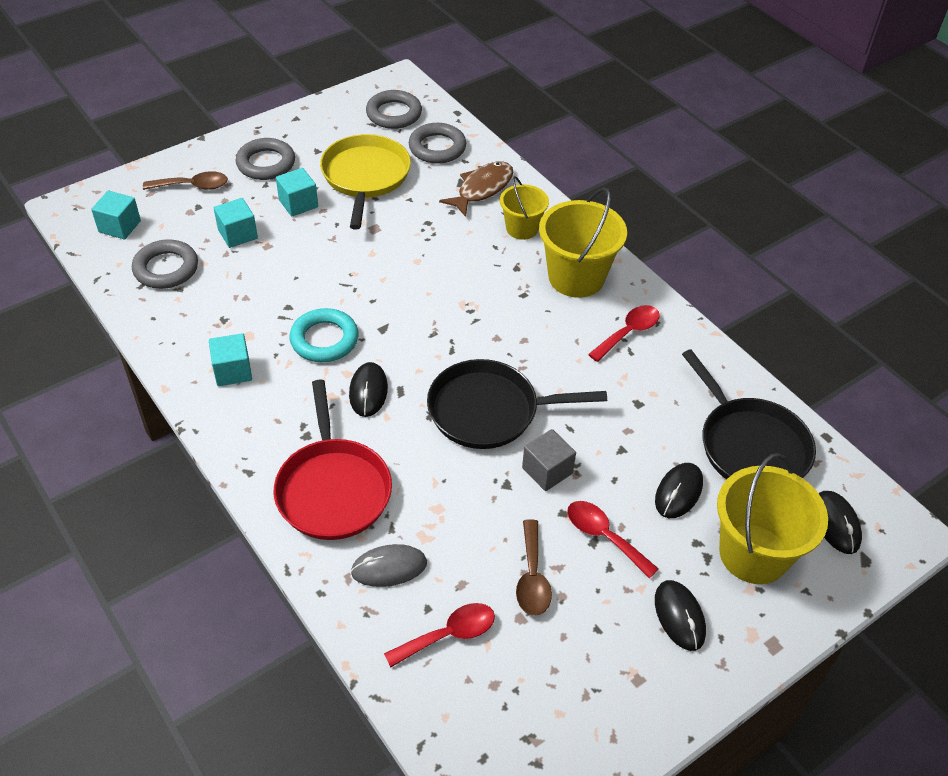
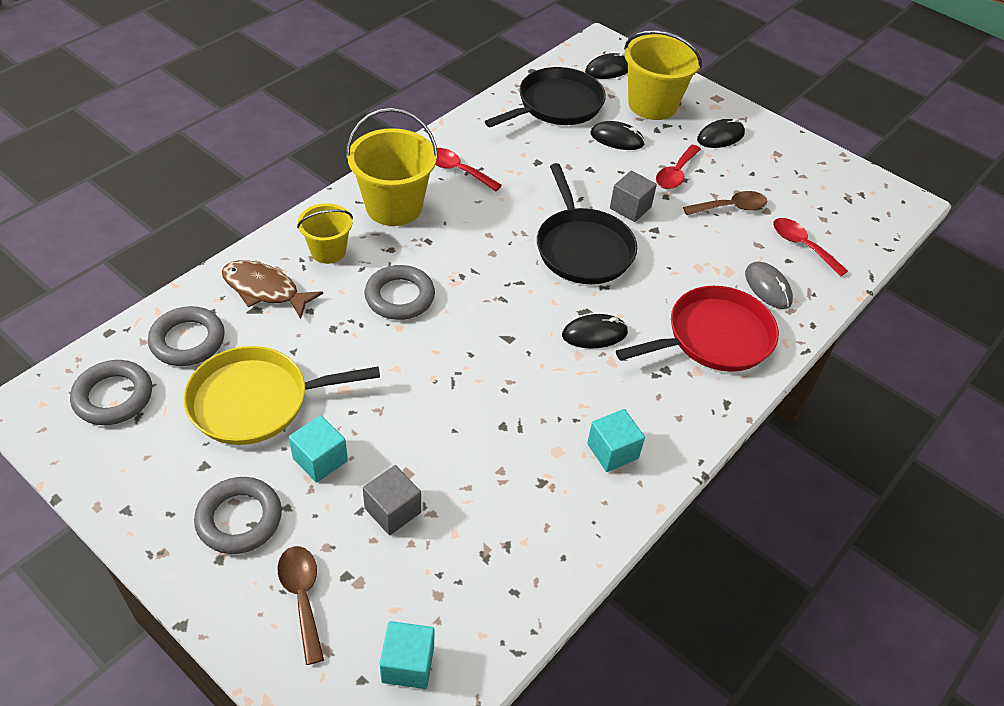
camera: 105 degrees left, 0 degrees up
(166, 268) = (476, 572): grey ring -> grey ring (400, 297)
(238, 234) = (393, 510): turquoise cube -> grey cube
(324, 339) = (540, 382): turquoise ring -> none

